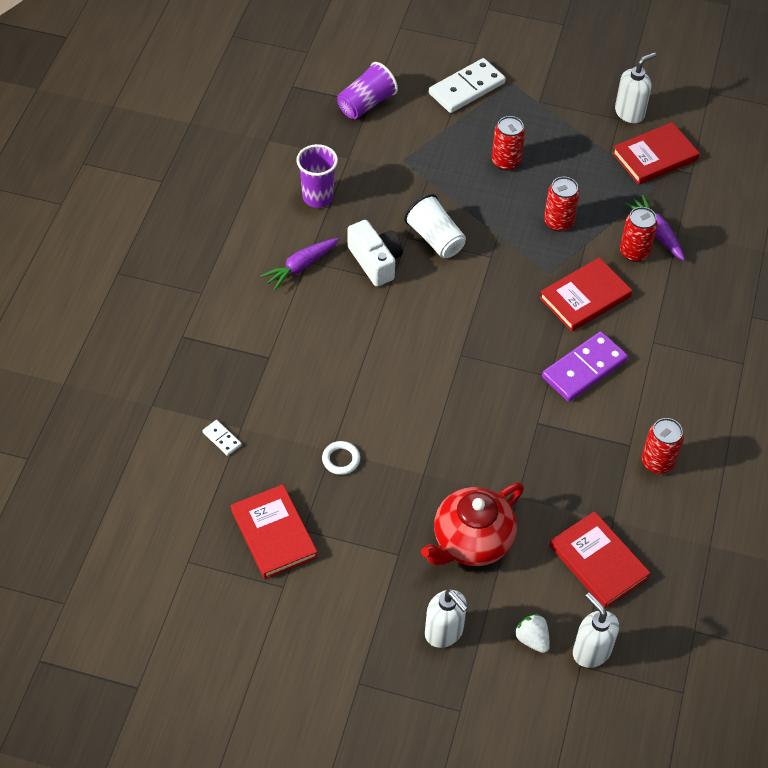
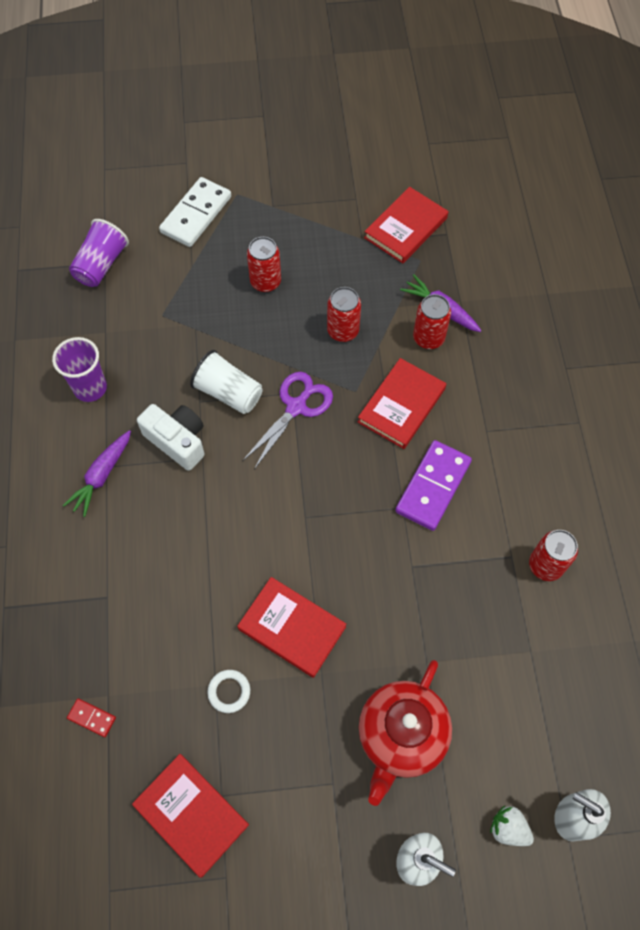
camera: 20 degrees left, 10 degrees up
(222, 439) = (92, 718): white domino -> red domino
(490, 268) = (296, 407): none -> purple scissors
(598, 562) = (536, 706): red book -> red book (292, 628)
(630, 113) = (363, 189): white soap dispenser -> none

